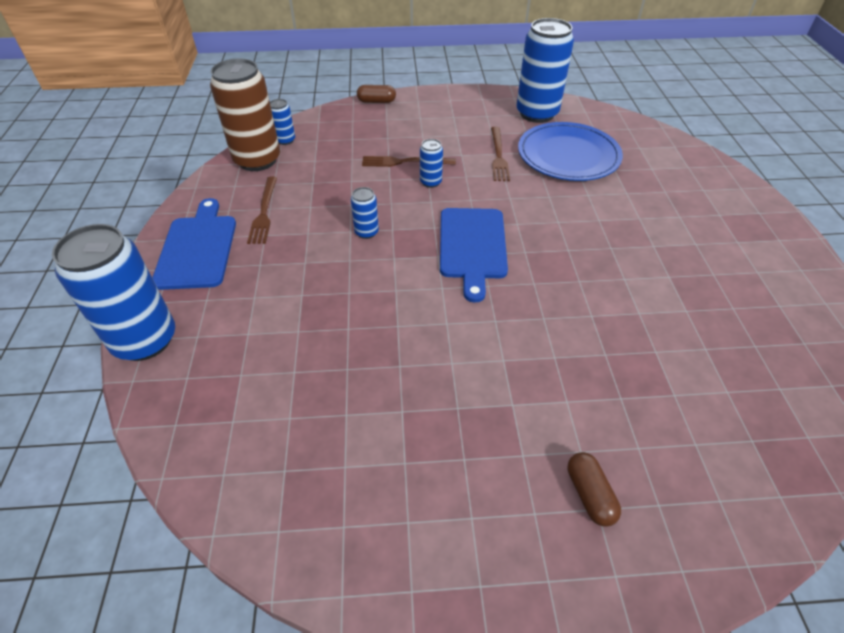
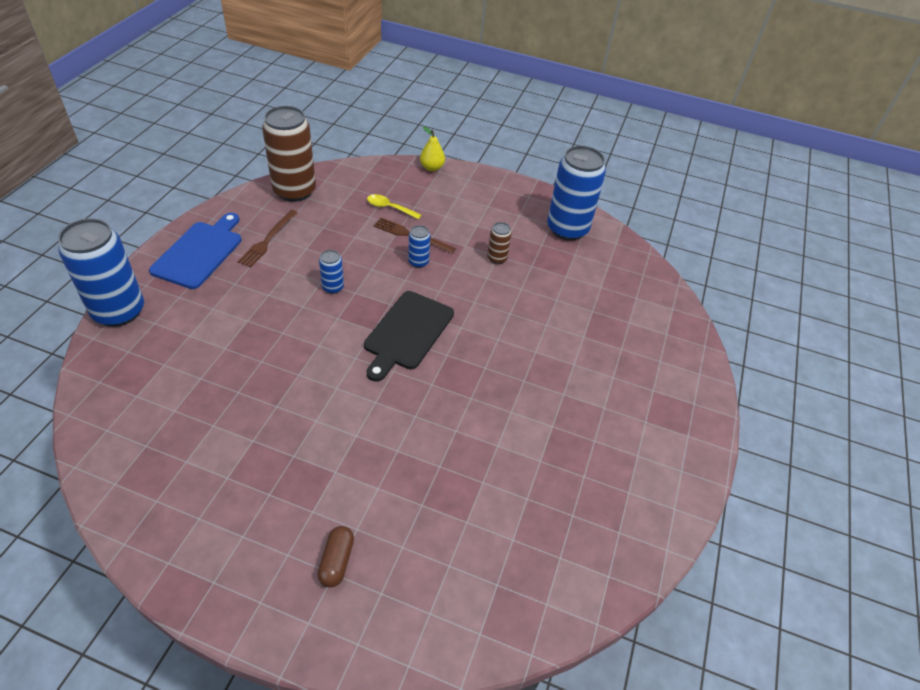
camera: 20 degrees right, 0 degrees up
(285, 140) = (329, 180): blue can -> none
(364, 146) = (389, 208): none -> yellow spoon
(376, 101) = (432, 168): brown capsule -> yellow pear
(472, 246) = (407, 333): blue cutting board -> black cutting board
(498, 156) = (497, 258): brown fork -> brown can
(568, 155) = (561, 280): blue plate -> none

